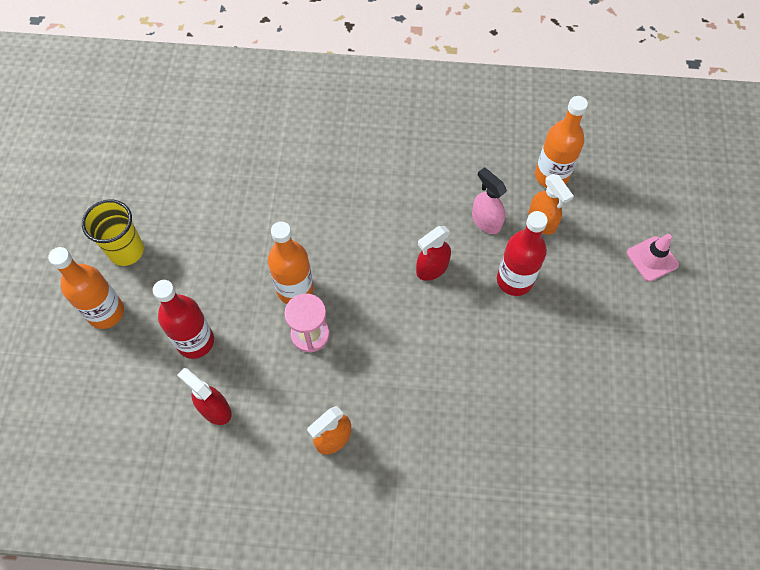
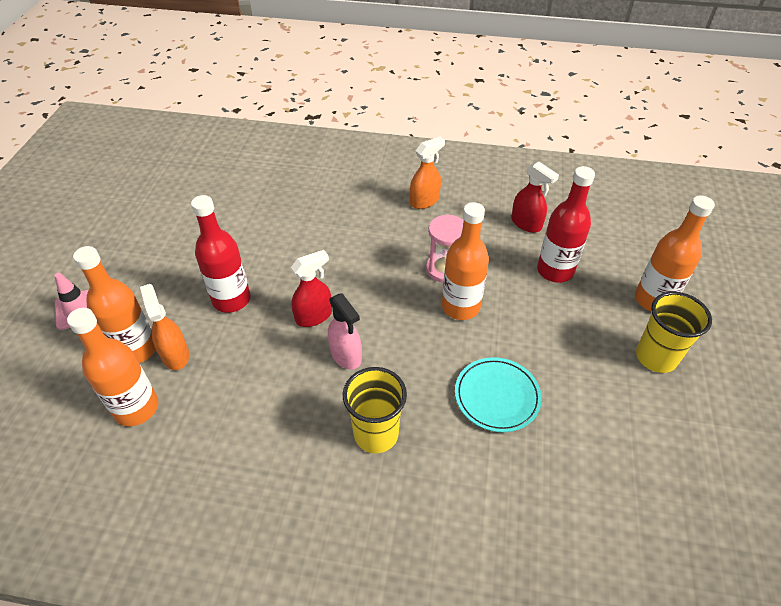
camera: 175 degrees left, 15 degrees down
(269, 206) = (497, 396): none -> turquoise plate
(363, 171) = (376, 434): none -> yellow cup
(486, 221) = (239, 360): pink spray bottle -> pink spray bottle (346, 355)
(577, 223) = (137, 349): none -> orange bottle

